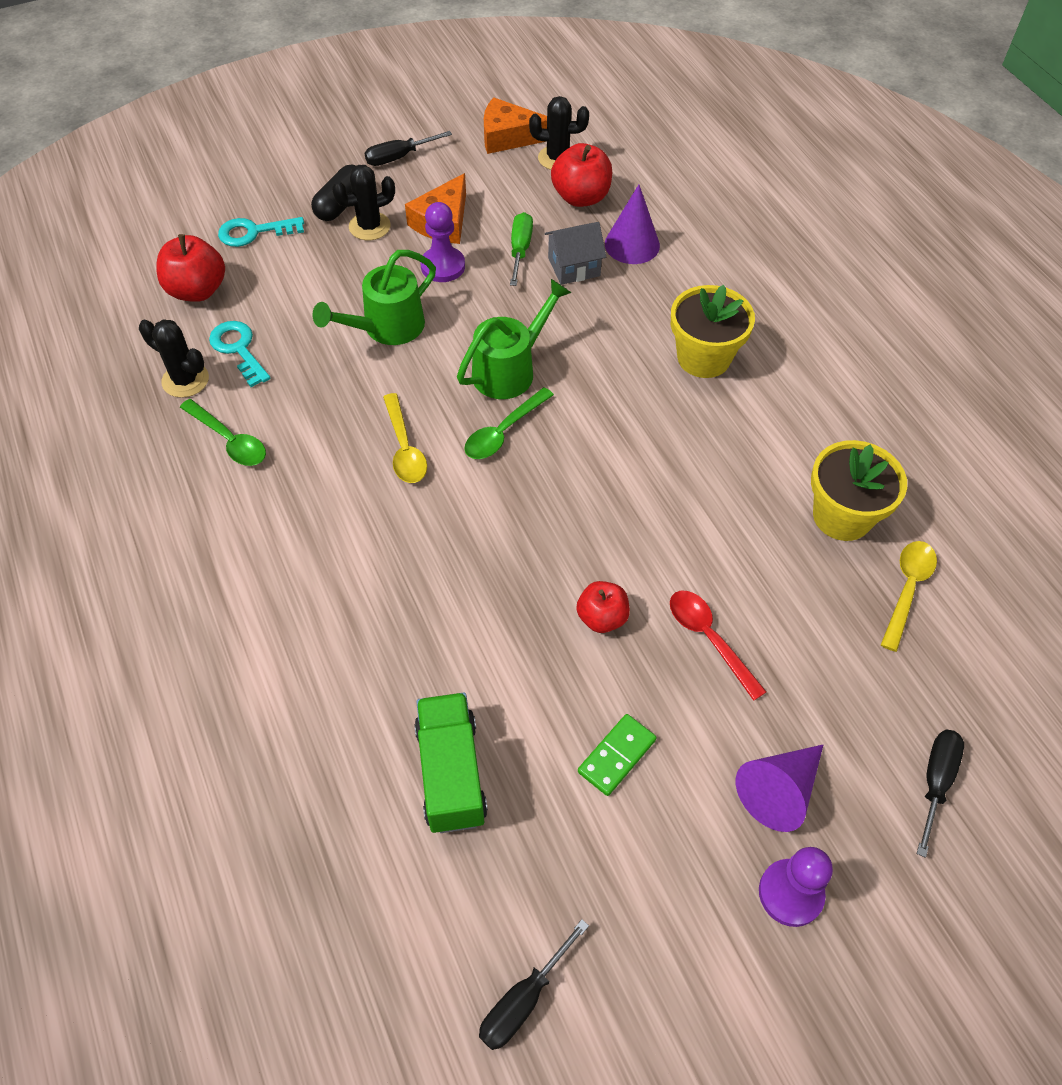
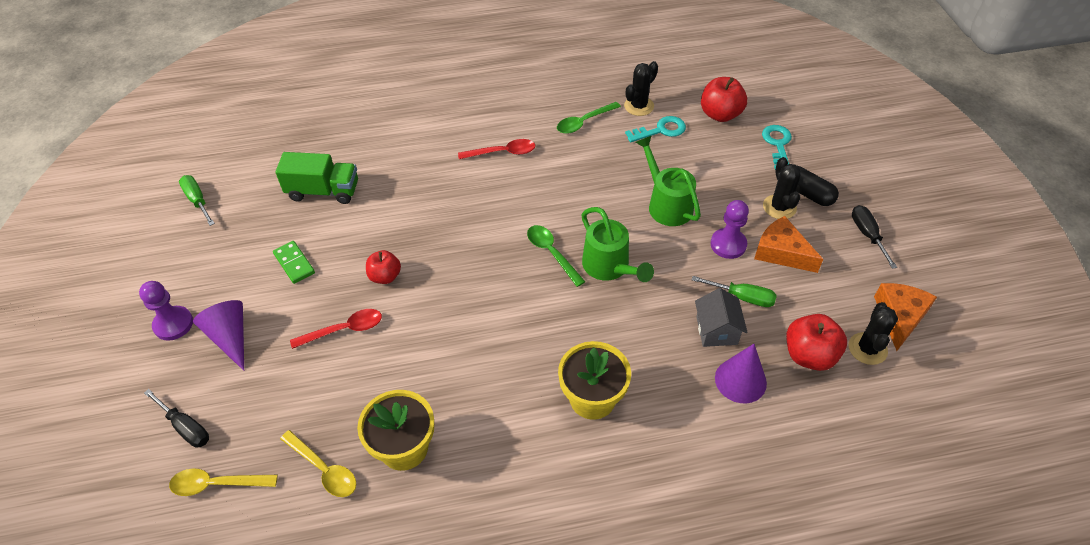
camera: 105 degrees right, 5 degrees down
(313, 531) = (502, 152): none -> red spoon
(404, 448) = (553, 200): yellow spoon -> yellow spoon (217, 484)
(523, 1000) = (197, 201): black screwdriver -> green screwdriver

